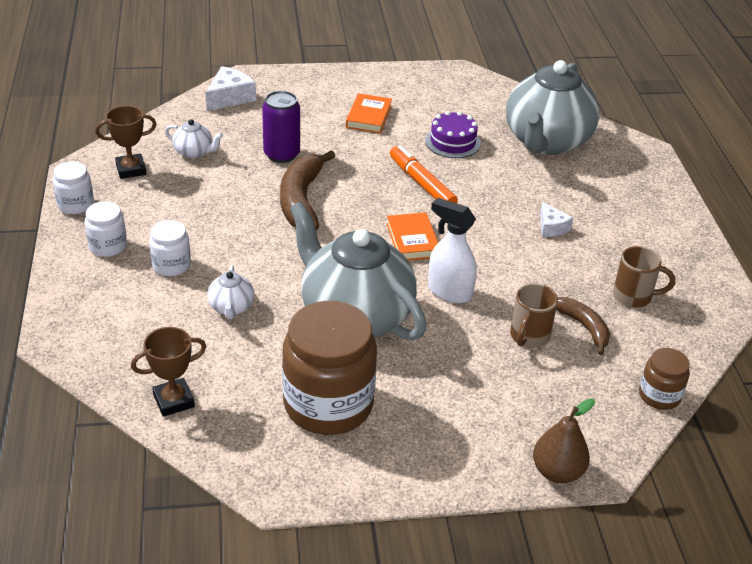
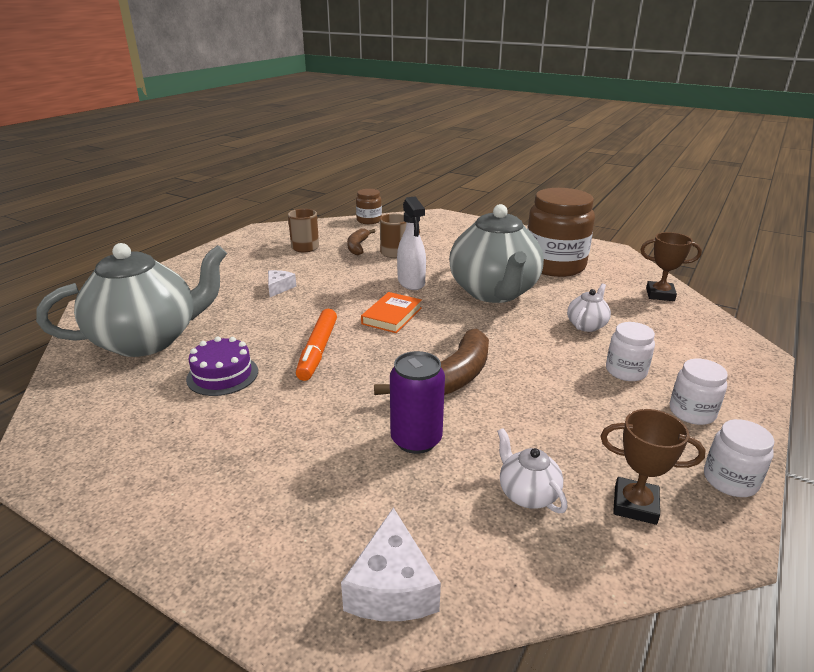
camera: 140 degrees left, 10 degrees down
(230, 97) = (392, 587): white cheese -> white cheese turned 75 degrees counterclockwise
(368, 117) = (251, 446): orange book -> none
(557, 472) = (459, 219): brown pear -> none

